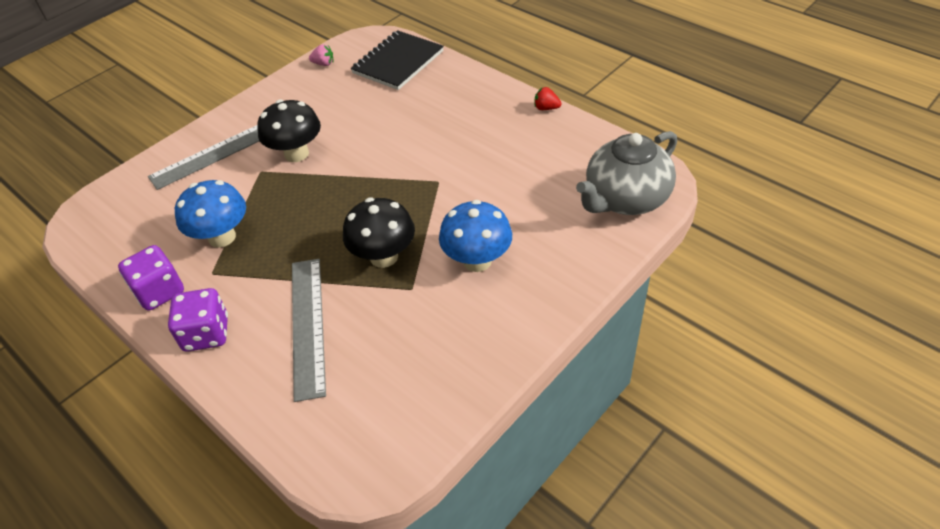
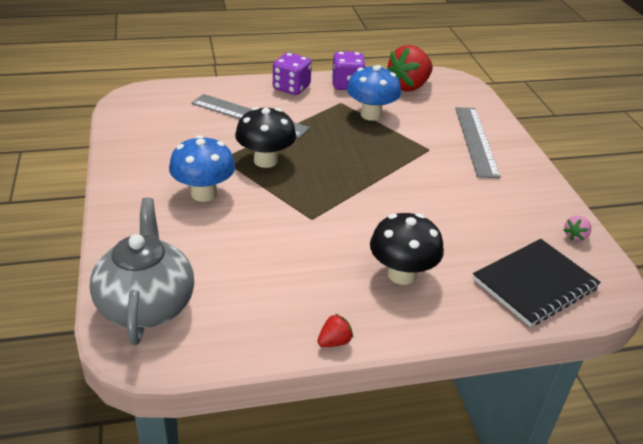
camera: 120 degrees right, 10 degrees down
(126, 243) = (408, 86): none -> red strawberry
(296, 154) = (434, 170): black mushroom -> black mushroom (402, 274)
(398, 62) = (534, 284): black notebook -> black notebook turned 75 degrees clockwise

